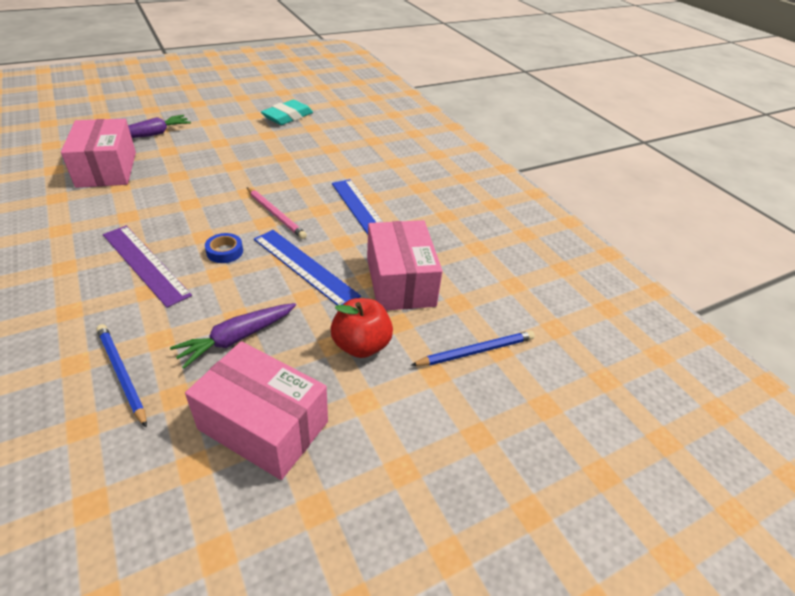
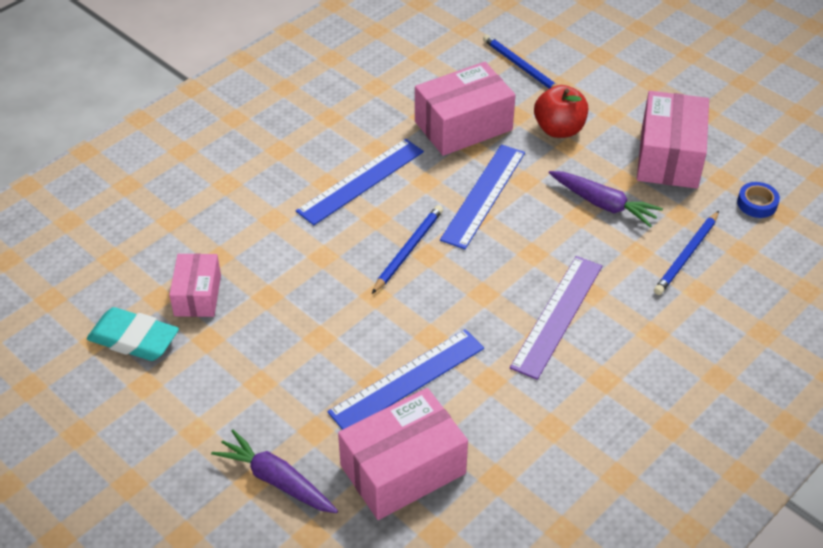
camera: 105 degrees left, 5 degrees up
(166, 186) = (407, 380): none -> blue ruler
(225, 252) = (498, 263): blue tape -> blue tape (757, 203)
(276, 215) = (408, 250): pink pencil -> blue pencil
(303, 137) = (197, 295): none -> pink box

